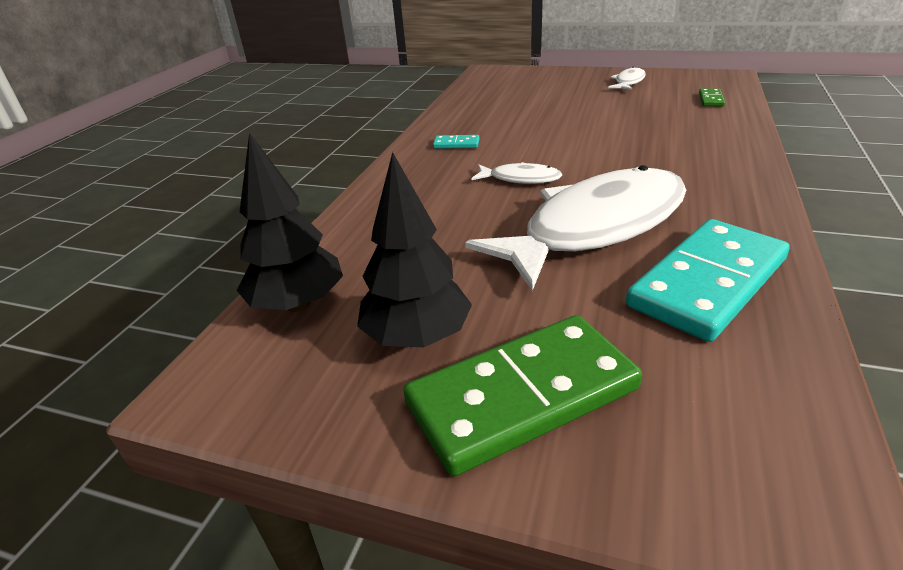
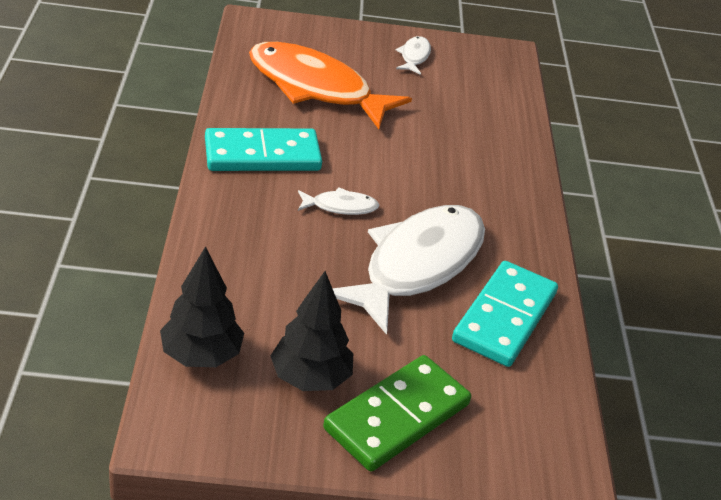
camera: 25 degrees left, 5 degrees up
(456, 144) = (262, 155): turquoise domino -> turquoise domino, size x2.46
(527, 103) = (315, 88): none -> orange fish
(710, 100) = (496, 92): green domino -> none

